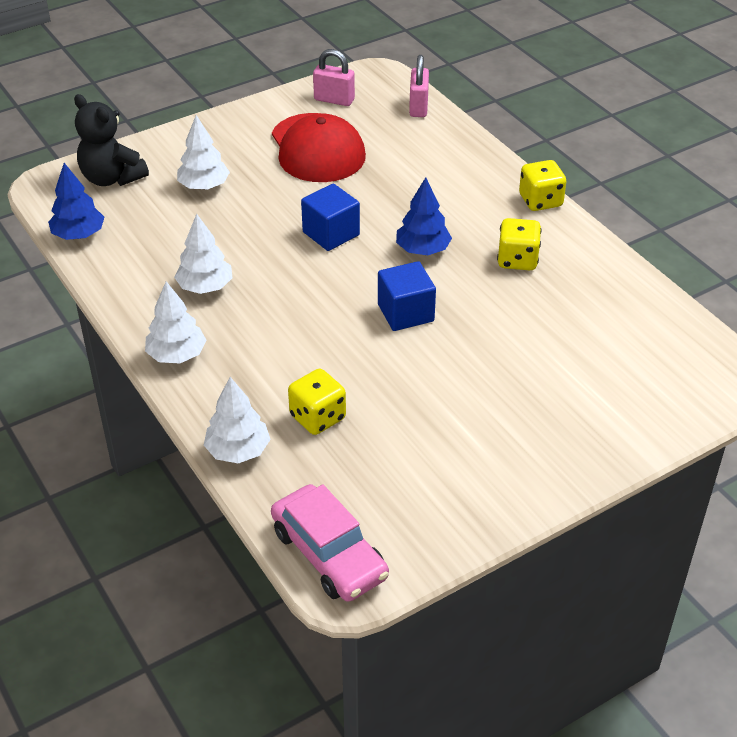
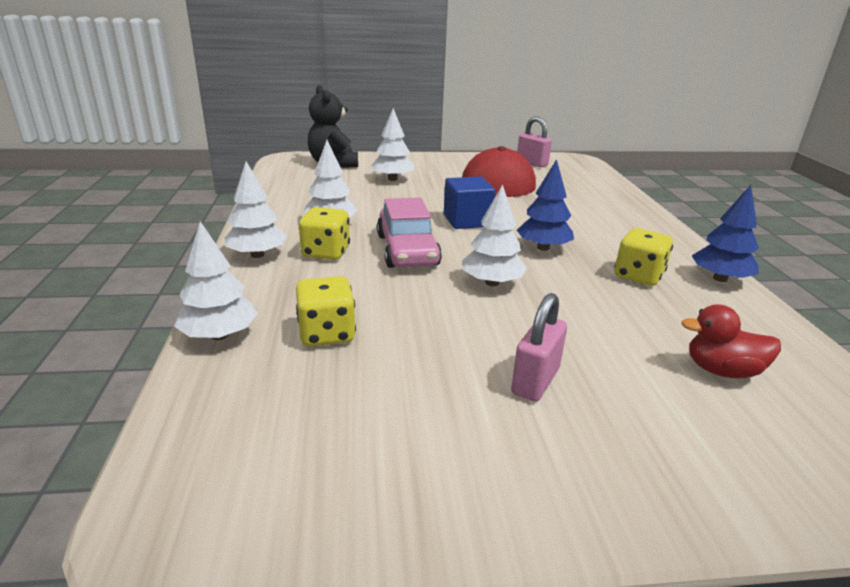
camera: 25 degrees right, 15 degrees down
(79, 235) = (276, 181): blue tree -> blue tree (720, 279)
(329, 554) = (186, 477): pink car -> pink car (407, 250)
(405, 313) = (492, 283): blue cube -> white tree
(418, 107) = (598, 177): pink padlock -> pink padlock (535, 381)
(540, 201) = (685, 245): yellow dice -> yellow dice (326, 253)
(607, 343) = (722, 371): none -> red duck

